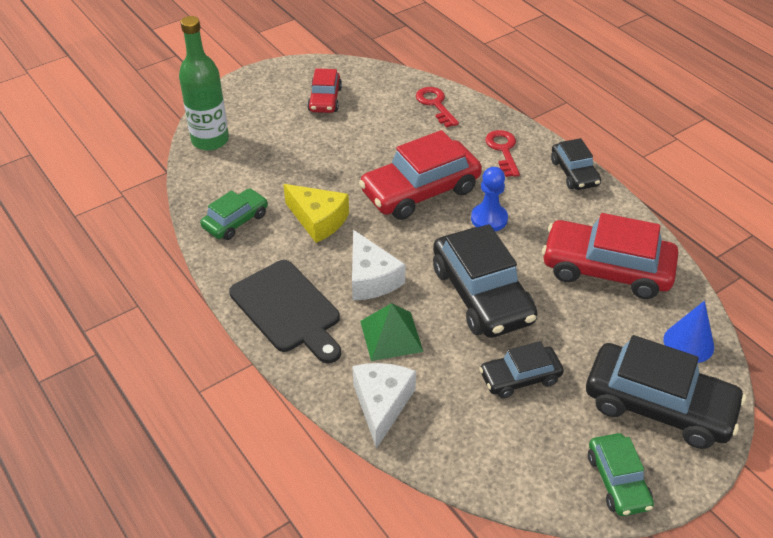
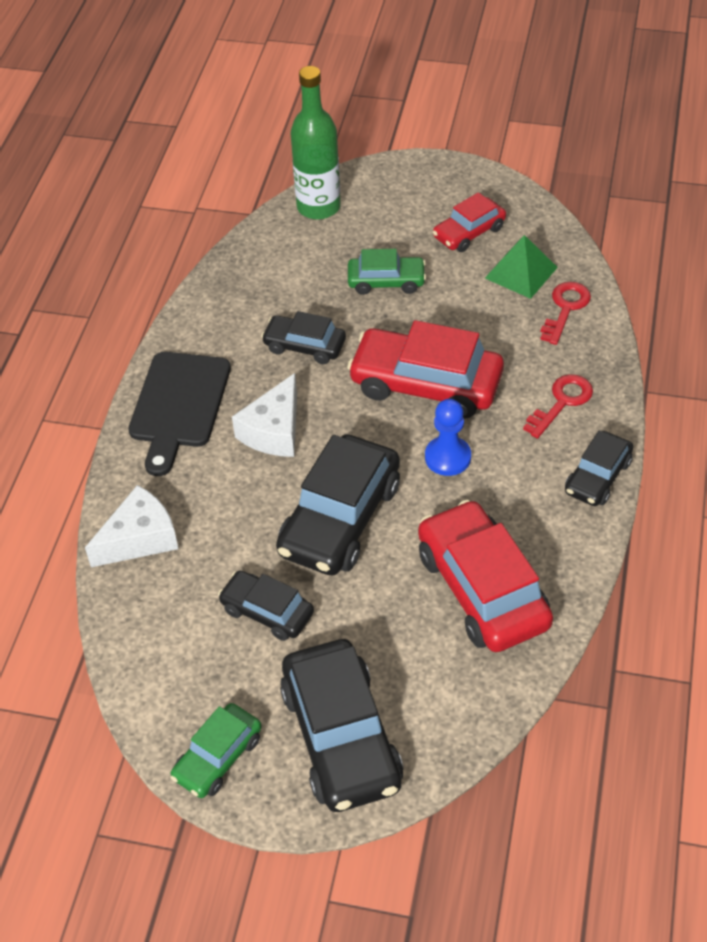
camera: 50 degrees right, 5 degrees up
(235, 221) = (241, 298): green car -> green car (386, 281)
(318, 220) = (304, 346): yellow cheese -> black car
(391, 336) = (221, 491): green pyramid -> green pyramid (521, 272)
(688, 343) = (451, 714): blue cone -> none

